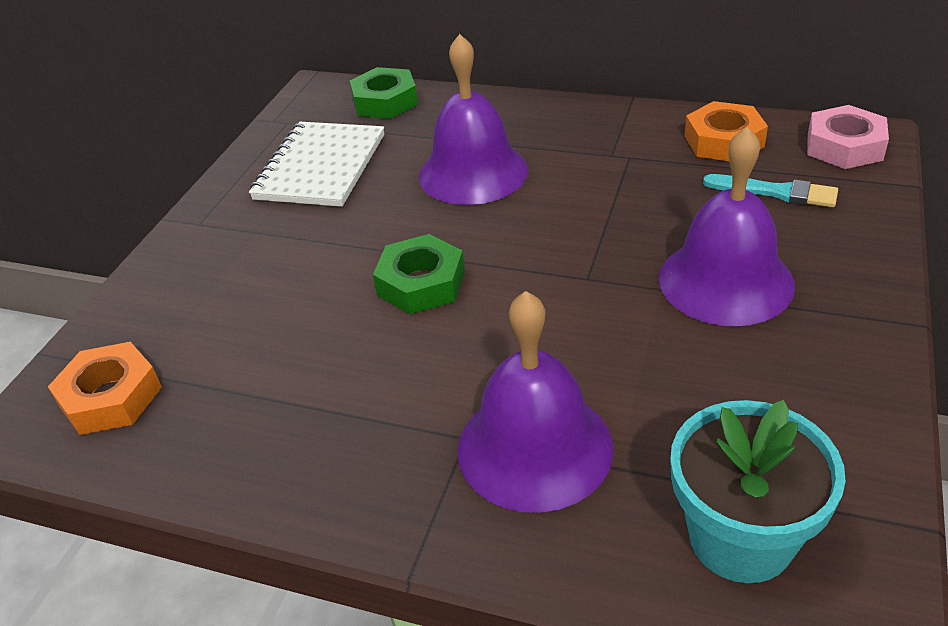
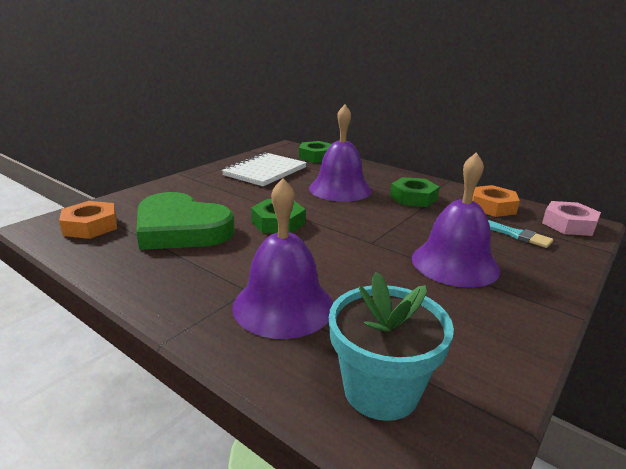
camera: 15 degrees right, 15 degrees down
(272, 350) = (181, 229): none -> green heart
(599, 157) = (413, 198): none -> green nut

